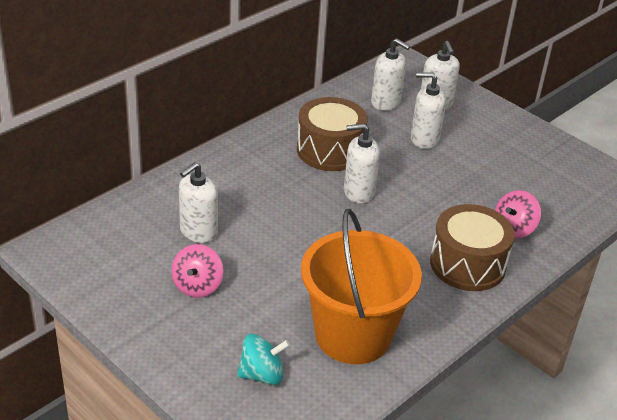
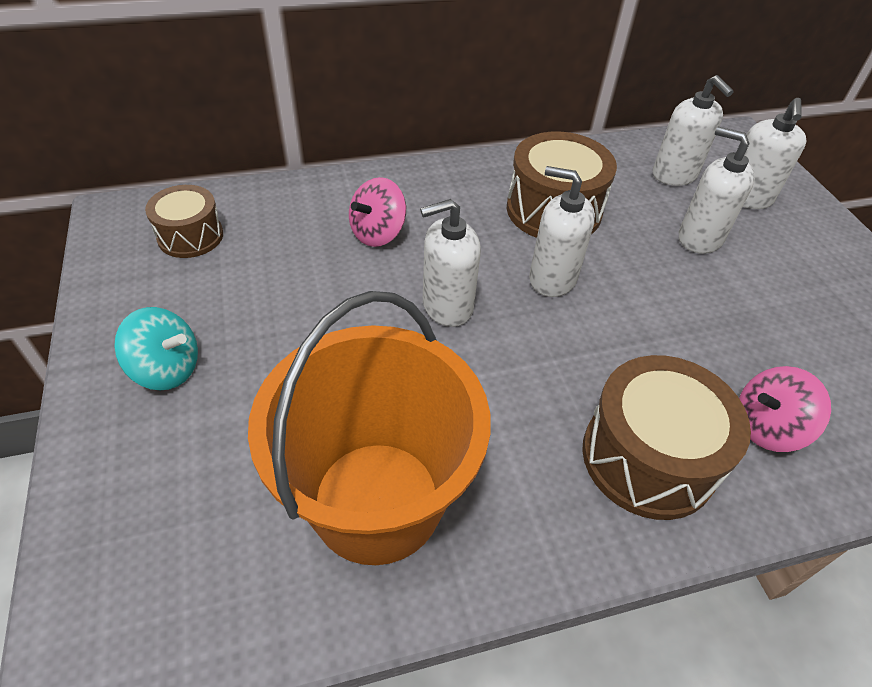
camera: 30 degrees right, 10 degrees up
(114, 246) = (190, 236): none -> brown drum
(197, 286) = (235, 326): pink spinning top -> pink spinning top (378, 233)
(198, 232) = (301, 255): white soap dispenser -> white soap dispenser (447, 306)
(262, 374) = (194, 504): turquoise spinning top -> turquoise spinning top (167, 369)

